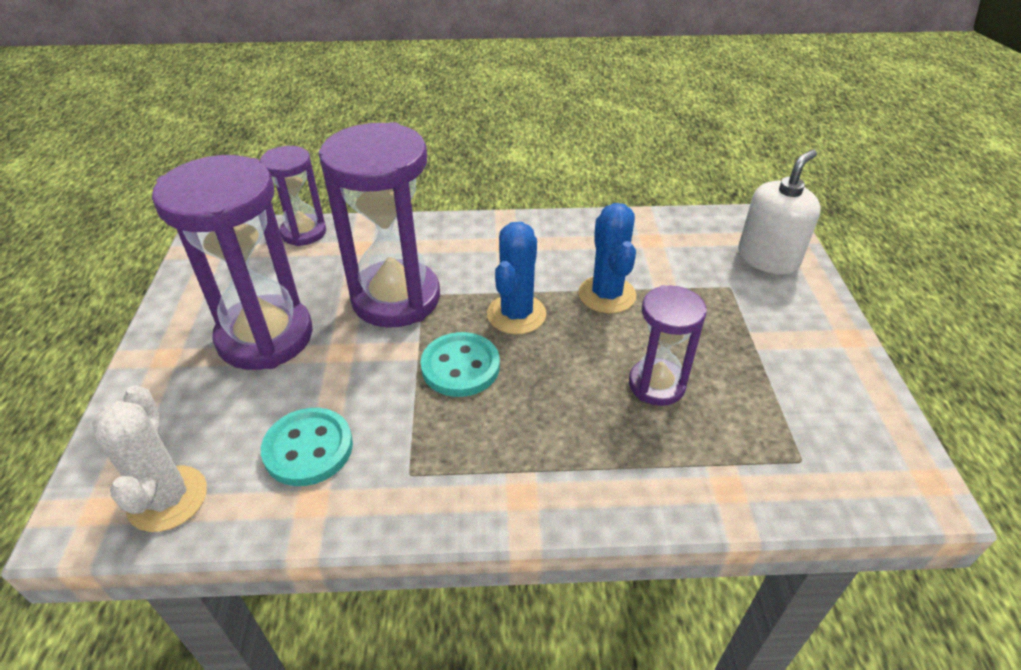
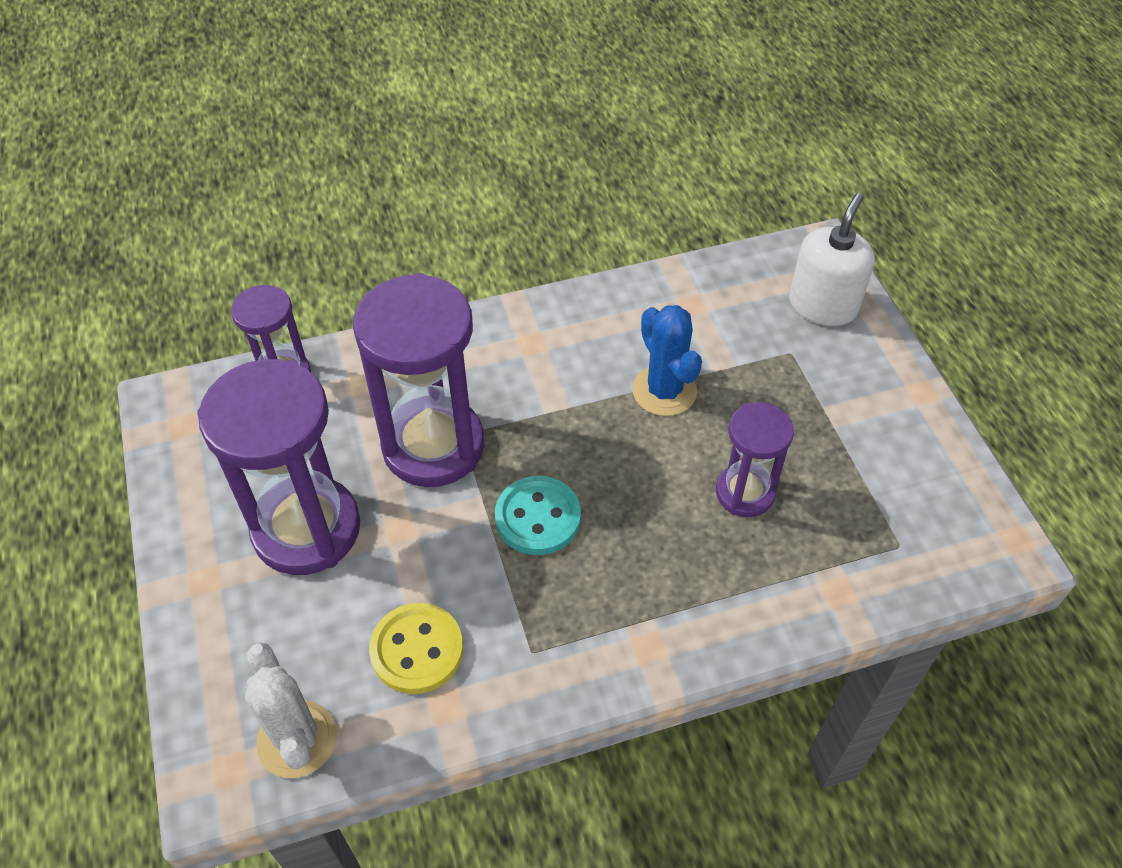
camera: 15 degrees left, 10 degrees up
(308, 448) = (417, 650): turquoise button -> yellow button
(516, 314) = (575, 438): blue cactus -> none

